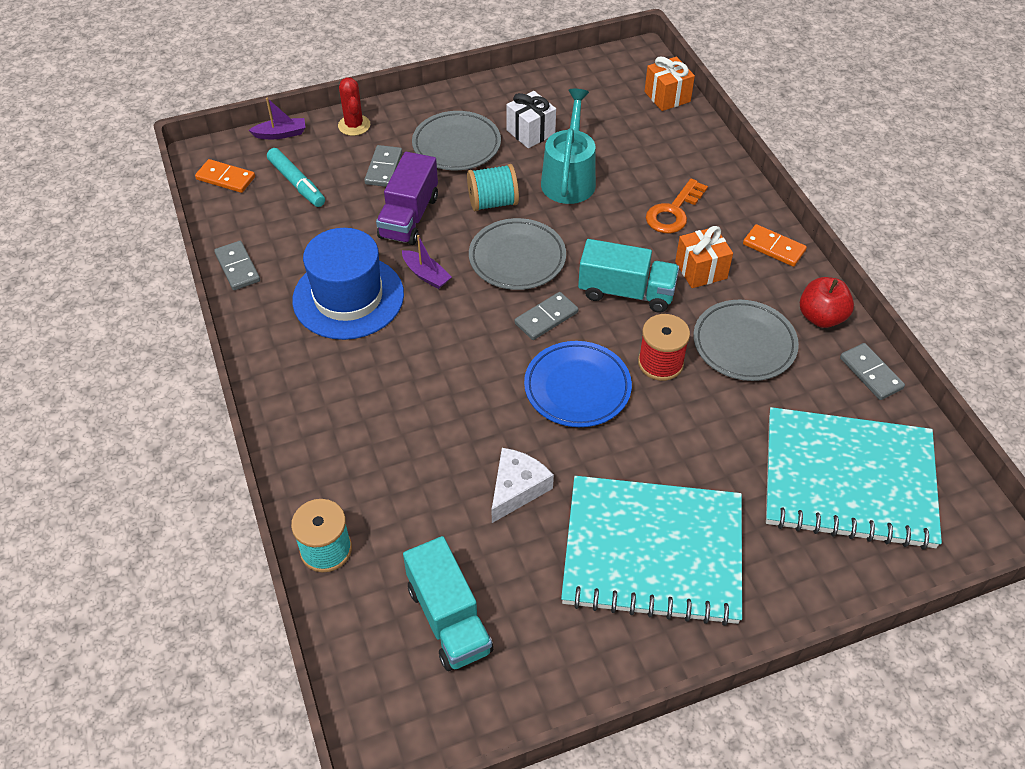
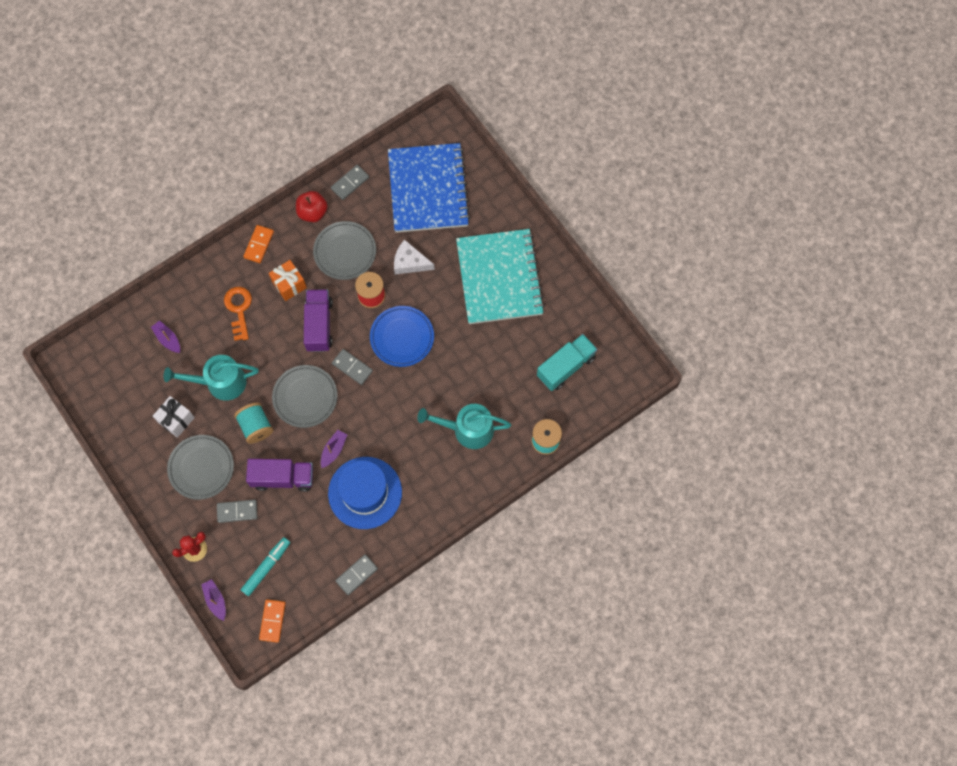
camera: 105 degrees left, 20 degrees up
(391, 442) = (468, 429): none -> turquoise watering can
(517, 488) = (480, 353): white cheese -> white cheese (410, 262)
(626, 292) = (319, 325): turquoise truck -> purple truck
(647, 139) = (168, 339): none -> purple boat
(667, 97) = (116, 334): orange gift -> none
(673, 212) = (239, 309): orange key -> orange key turned 120 degrees counterclockwise
(848, 480) = (428, 189): turquoise notebook -> blue notebook

